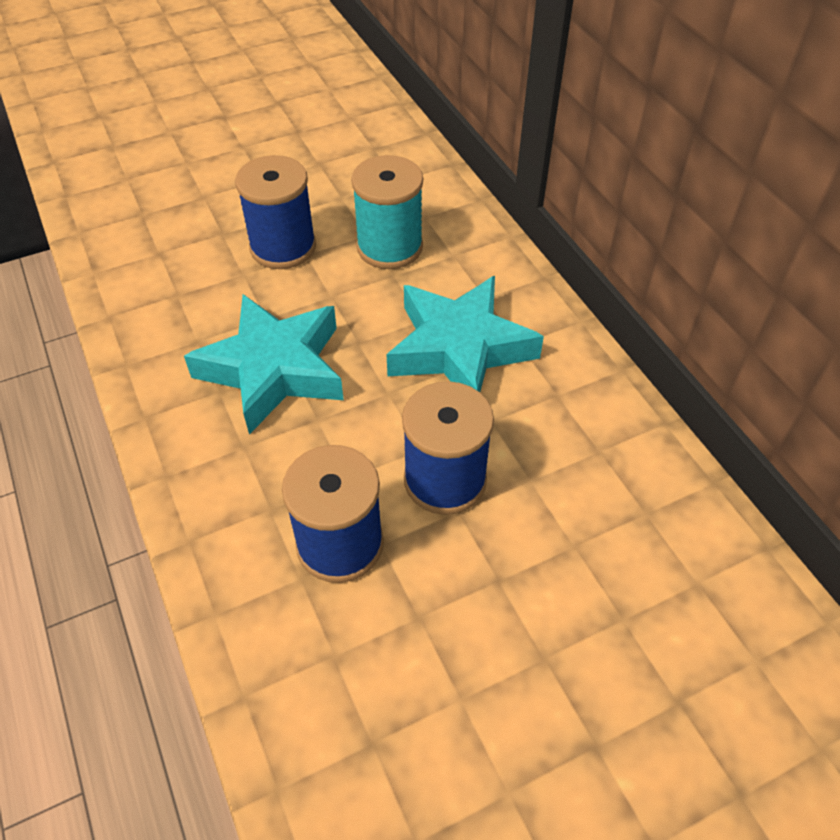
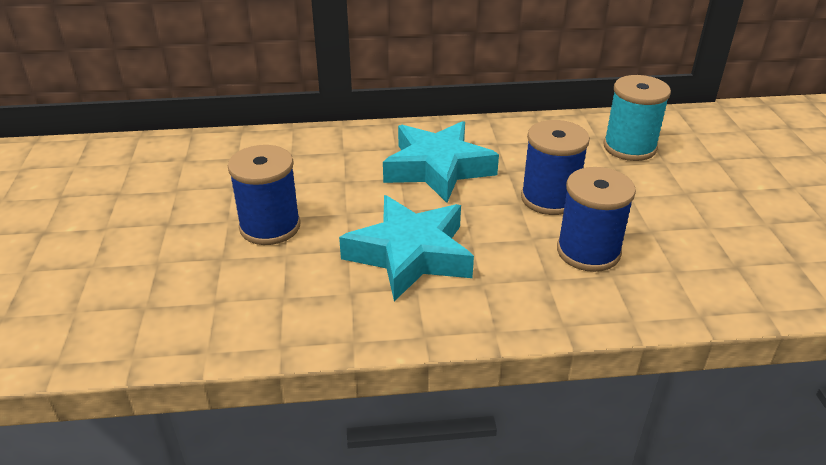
camera: 70 degrees left, 15 degrees down
(389, 247) = (313, 176): turquoise spool -> turquoise spool (629, 147)

